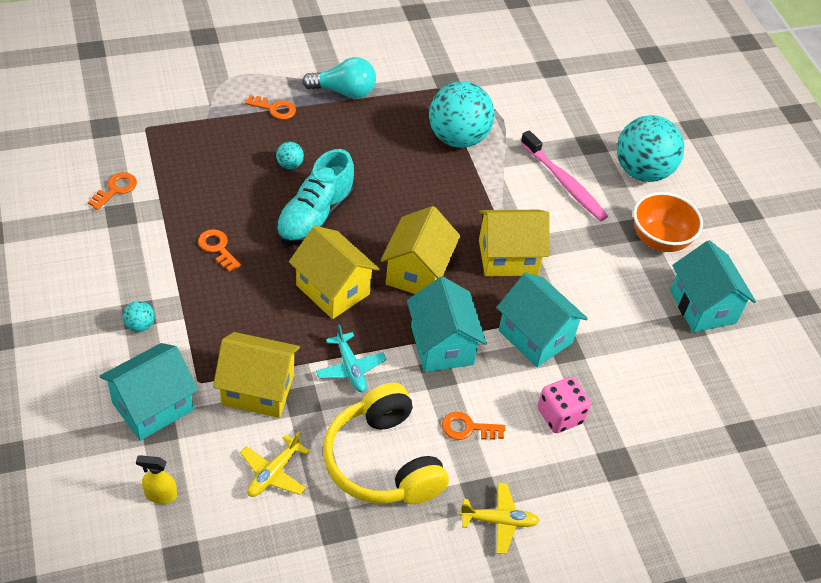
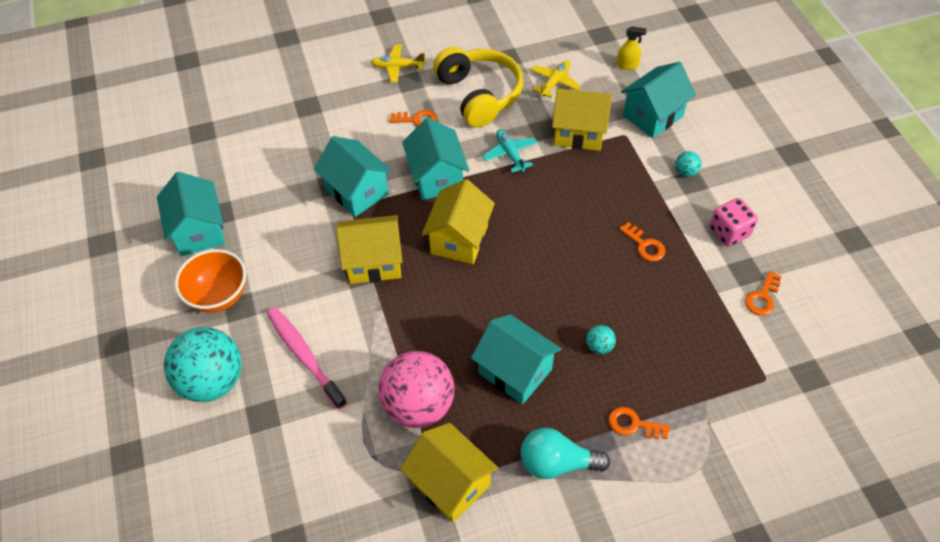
camera: 175 degrees left, 5 degrees up
(315, 216) = (561, 287): turquoise shoe -> none
(333, 289) = (533, 216): yellow house -> yellow house (450, 483)
(371, 153) = (515, 371): none -> turquoise house
(458, 138) = (418, 405): turquoise ball -> pink ball
(560, 415) = (345, 134): pink dice -> pink dice (729, 232)

